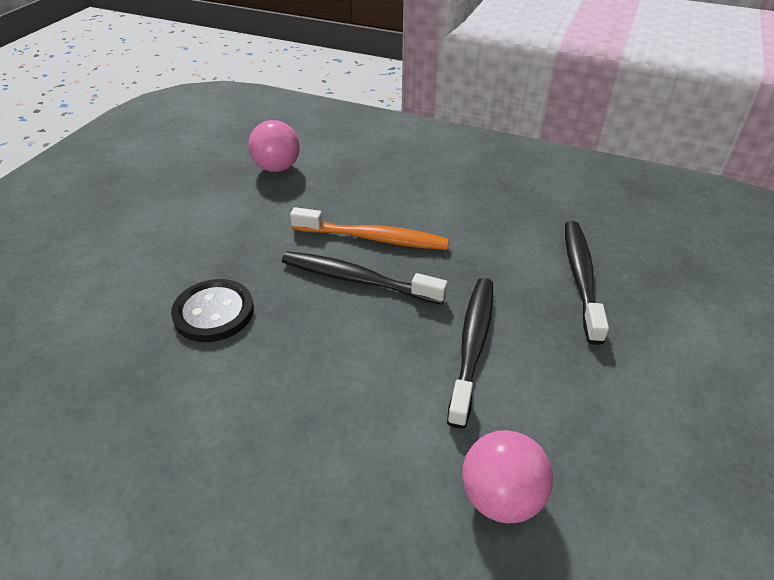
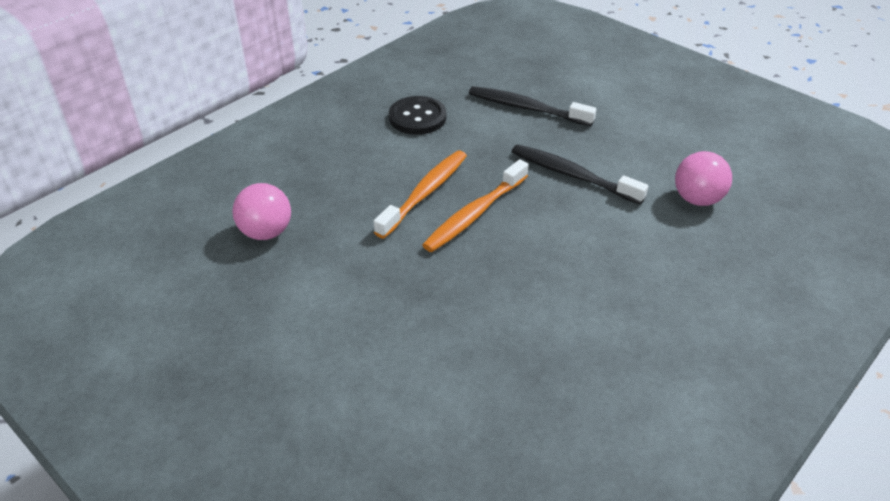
camera: 70 degrees left, 0 degrees up
(214, 312) = (475, 308): black button -> black button (417, 117)
(357, 279) = (474, 214): black toothbrush -> orange toothbrush

